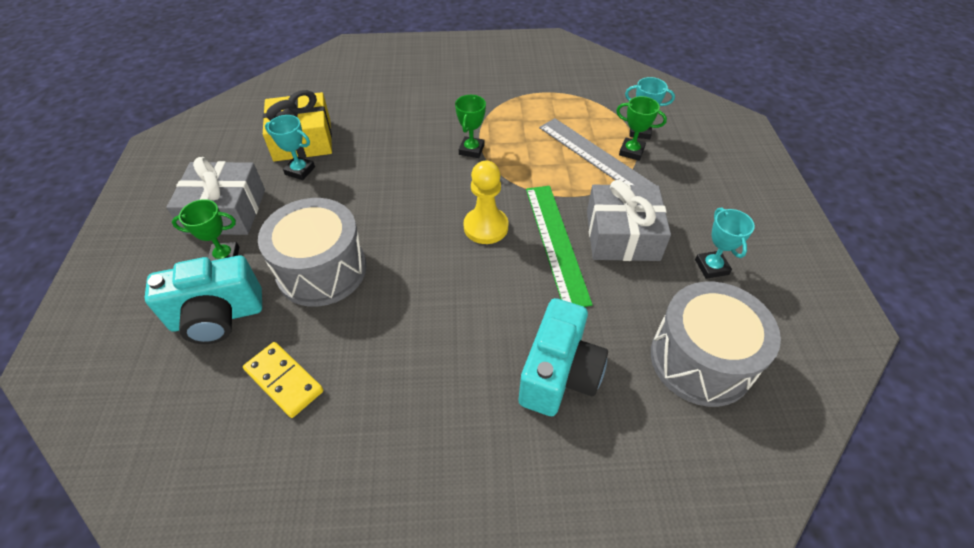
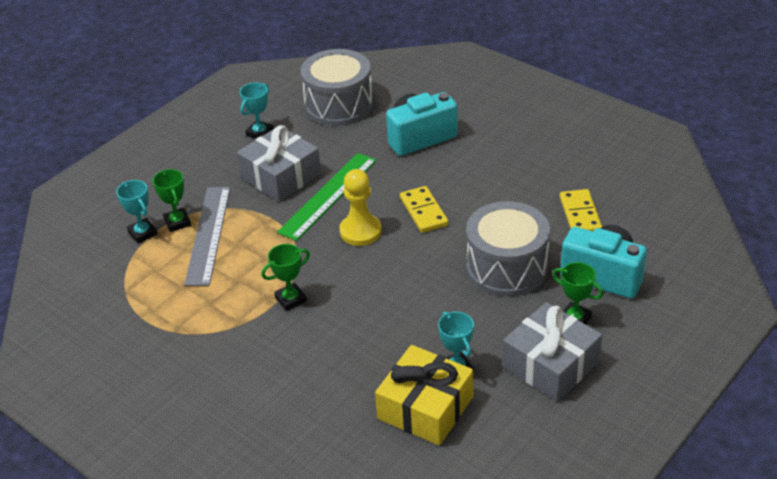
camera: 135 degrees left, 10 degrees down
(452, 280) = (424, 211): none -> yellow domino

